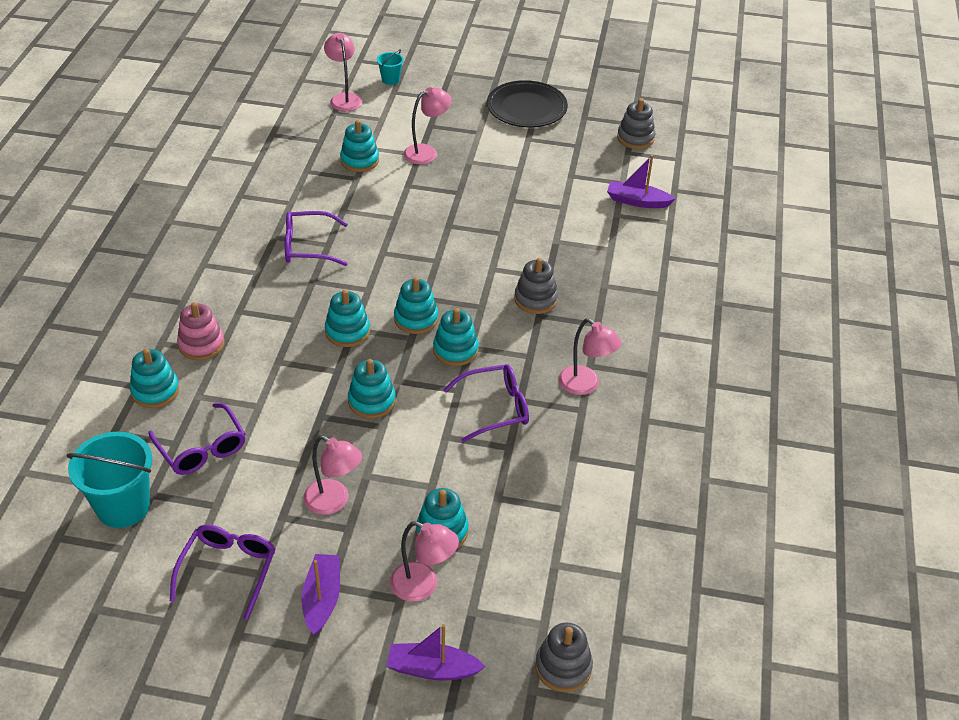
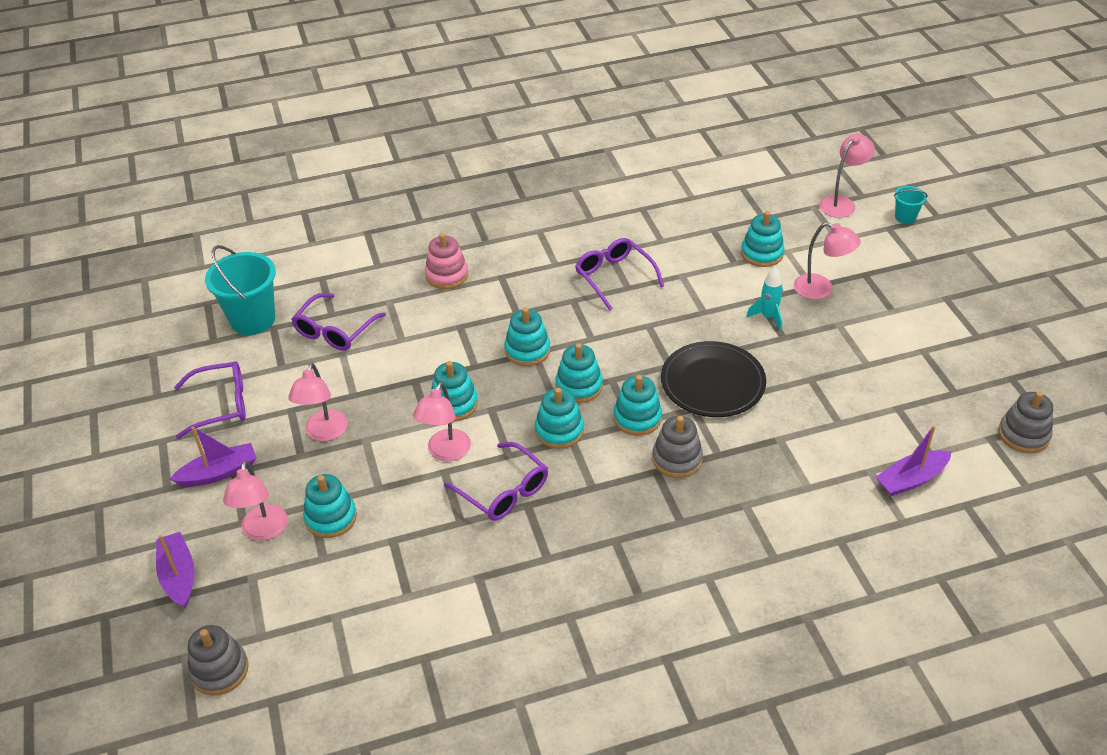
camera: 65 degrees right, 0 degrees up
(155, 391) = (379, 276): turquoise stacking toy -> turquoise stacking toy (637, 418)
(431, 189) = (768, 317): none -> turquoise rocket
(526, 108) = (974, 328): black plate -> black plate (712, 383)
(585, 385) = (583, 547): pink lamp -> pink lamp (445, 452)
(637, 201) = (911, 479): purple boat -> purple boat turned 105 degrees counterclockwise

